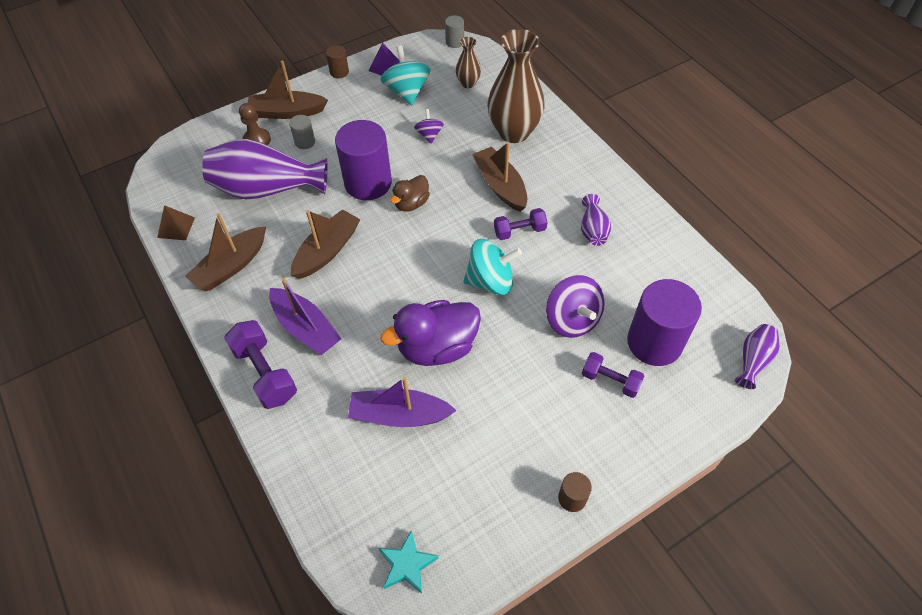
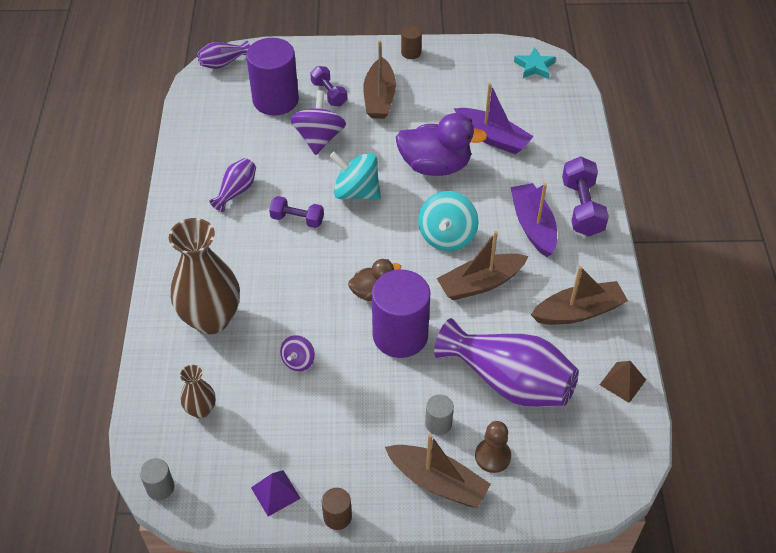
camera: 150 degrees left, 5 degrees down
(407, 91) = (278, 436): turquoise spinning top -> turquoise spinning top (447, 236)
(500, 185) = (276, 268): brown boat -> brown boat (379, 98)

